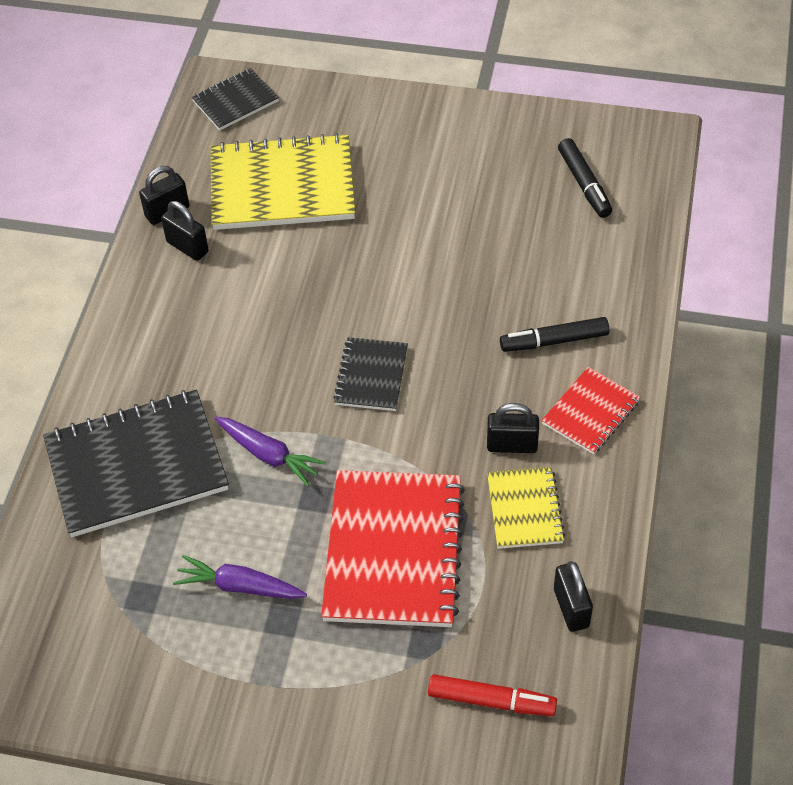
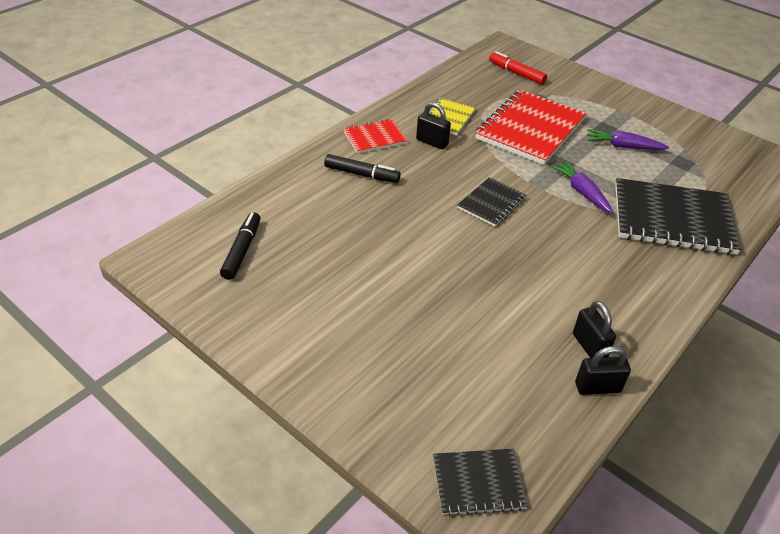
camera: 155 degrees left, 10 degrees down
(240, 586) = (623, 147): purple carrot -> purple carrot turned 150 degrees clockwise
(282, 186) = (479, 362): yellow notebook -> none
(571, 608) = (455, 83): black padlock -> none

